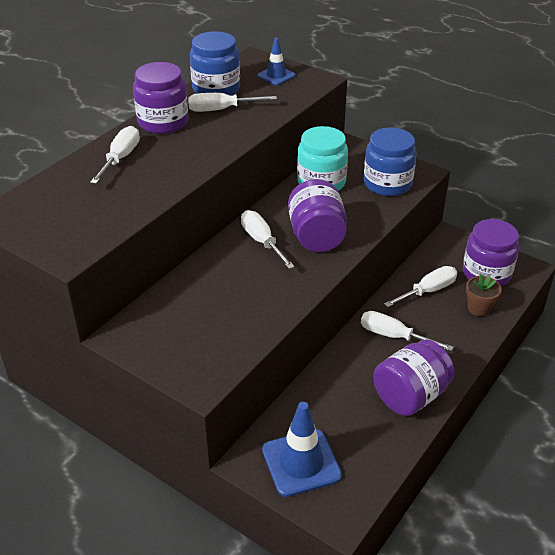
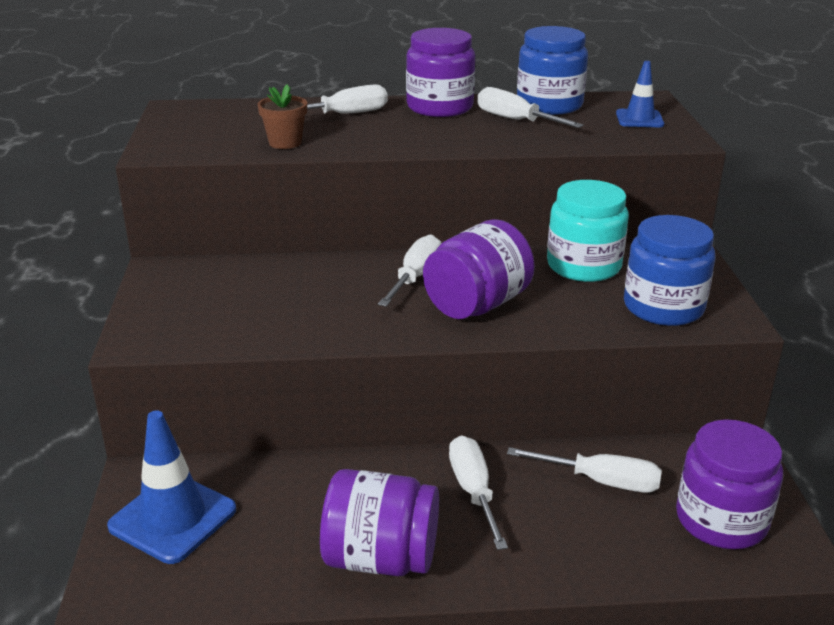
camera: 50 degrees right, 10 degrees down
(479, 308) = (636, 546): brown flower pot -> brown flower pot (285, 143)

